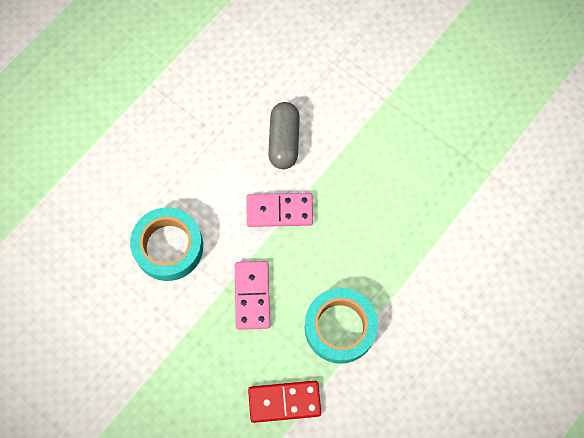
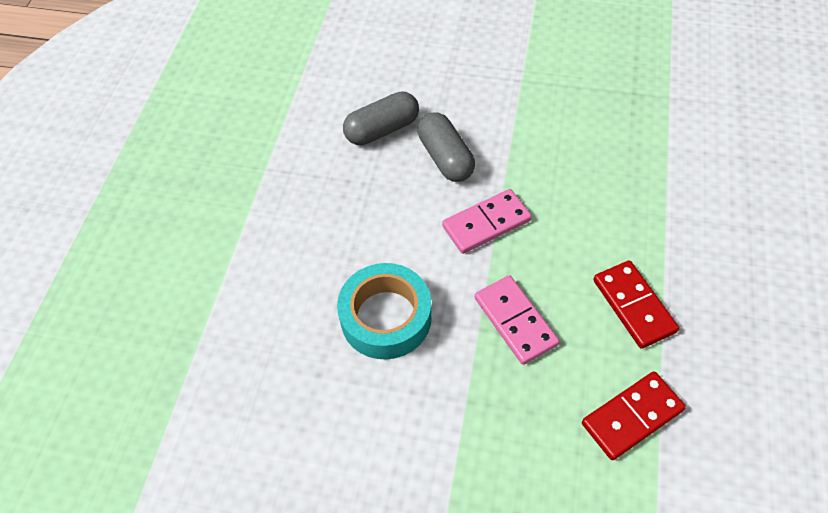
camera: 25 degrees left, 15 degrees down
(252, 92) = (382, 129): none -> grey capsule
(340, 327) = (634, 306): turquoise tape -> red domino

